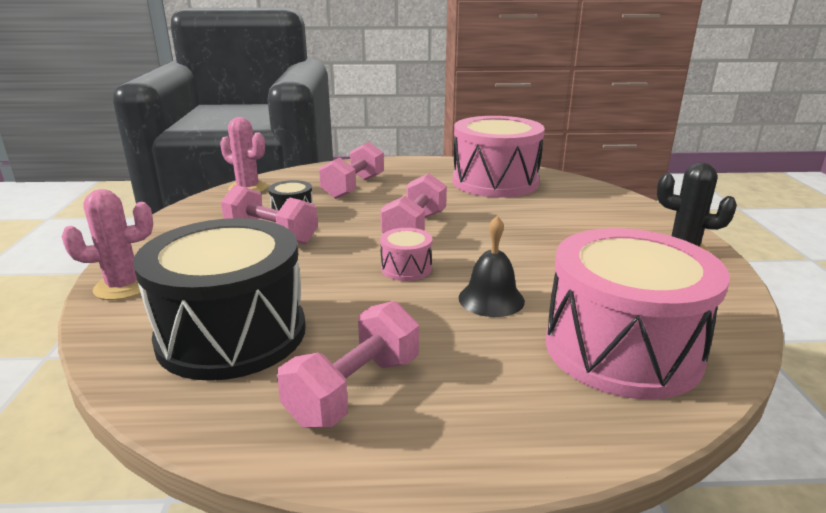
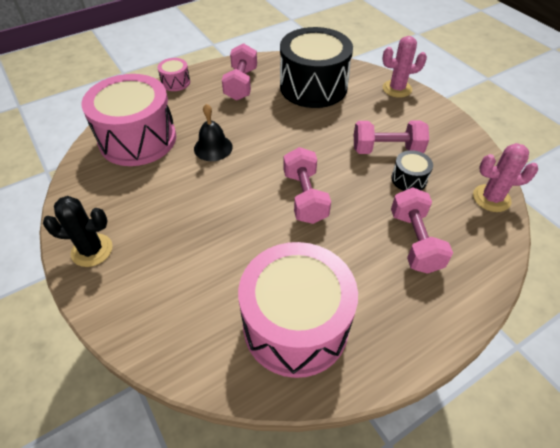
camera: 150 degrees right, 25 degrees up
(123, 287) = (397, 89): pink cactus -> pink cactus turned 45 degrees clockwise
(406, 268) = (276, 153): pink drum -> pink drum (175, 82)

